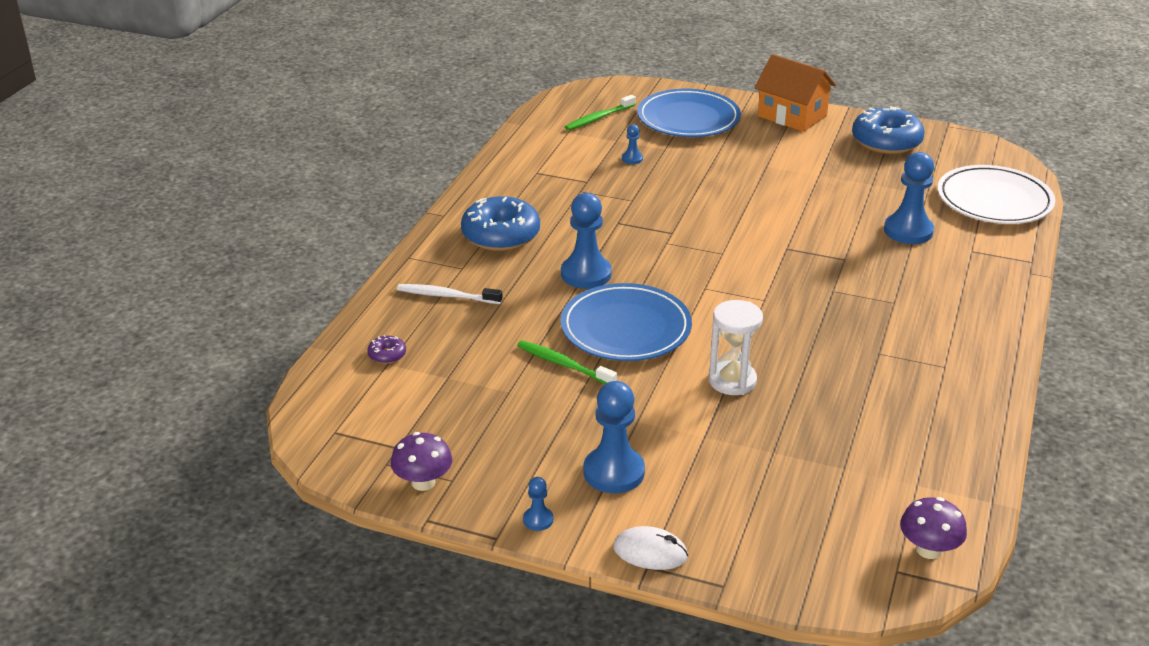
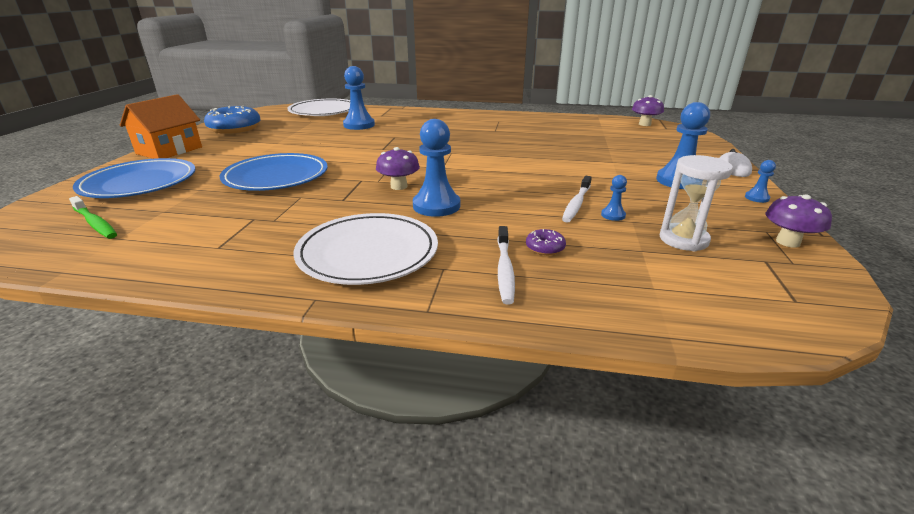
camera: 100 degrees left, 5 degrees down
(387, 355) = (640, 290): purple donut -> purple donut (545, 248)
(501, 235) = (368, 253): blue donut -> white plate
(563, 364) = (576, 204): green toothbrush -> white toothbrush
(626, 328) = (510, 187): blue plate -> blue plate (276, 177)
(632, 159) = (213, 201): blue pawn -> blue pawn (613, 215)
(646, 255) = (399, 186): none -> purple mushroom
(732, 381) = (550, 157): white hourglass -> white hourglass (683, 240)

